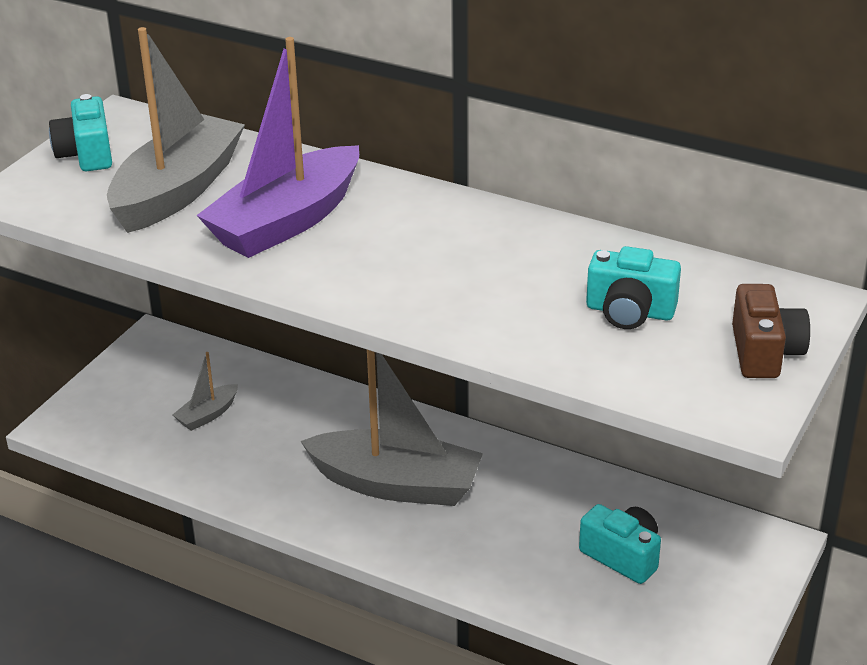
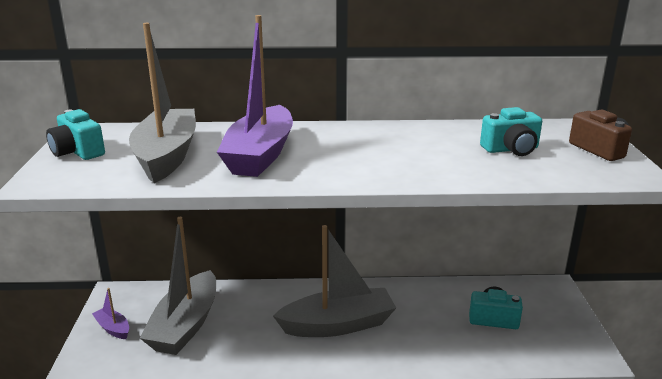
camera: 30 degrees left, 10 degrees down
(122, 389) = (113, 328): none -> purple boat
(207, 415) = (185, 325): grey boat -> grey boat, size x2.25

